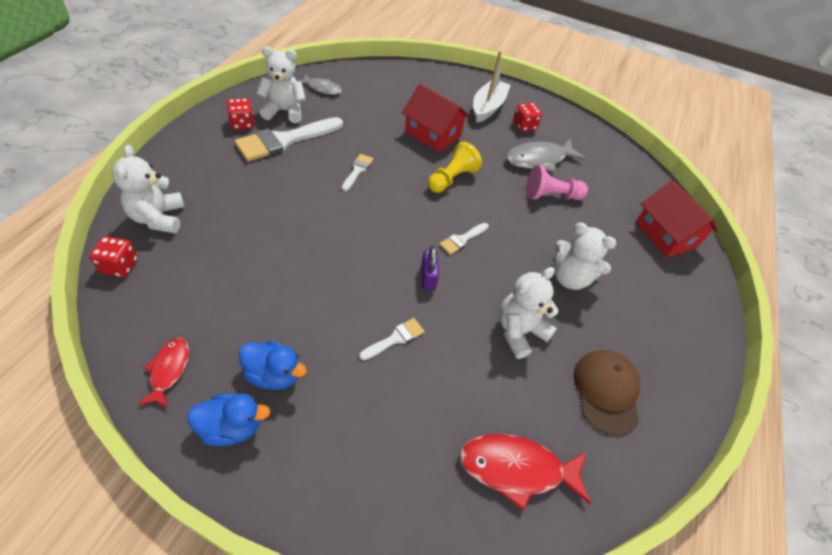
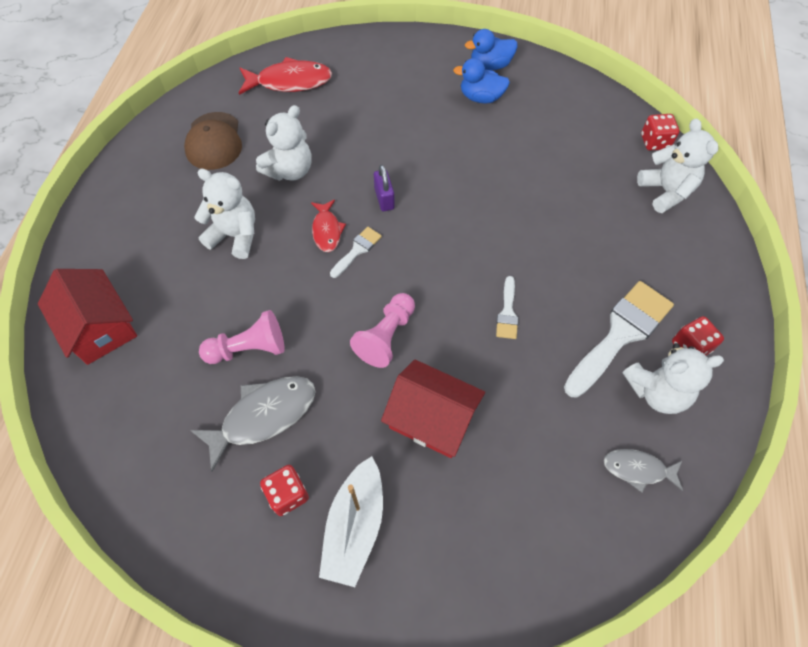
camera: 175 degrees right, 10 degrees up
(169, 370) = (554, 85): red fish -> red fish (327, 230)
(395, 339) = (398, 140): white brush -> none
(451, 179) = (386, 336): yellow pawn -> pink pawn

